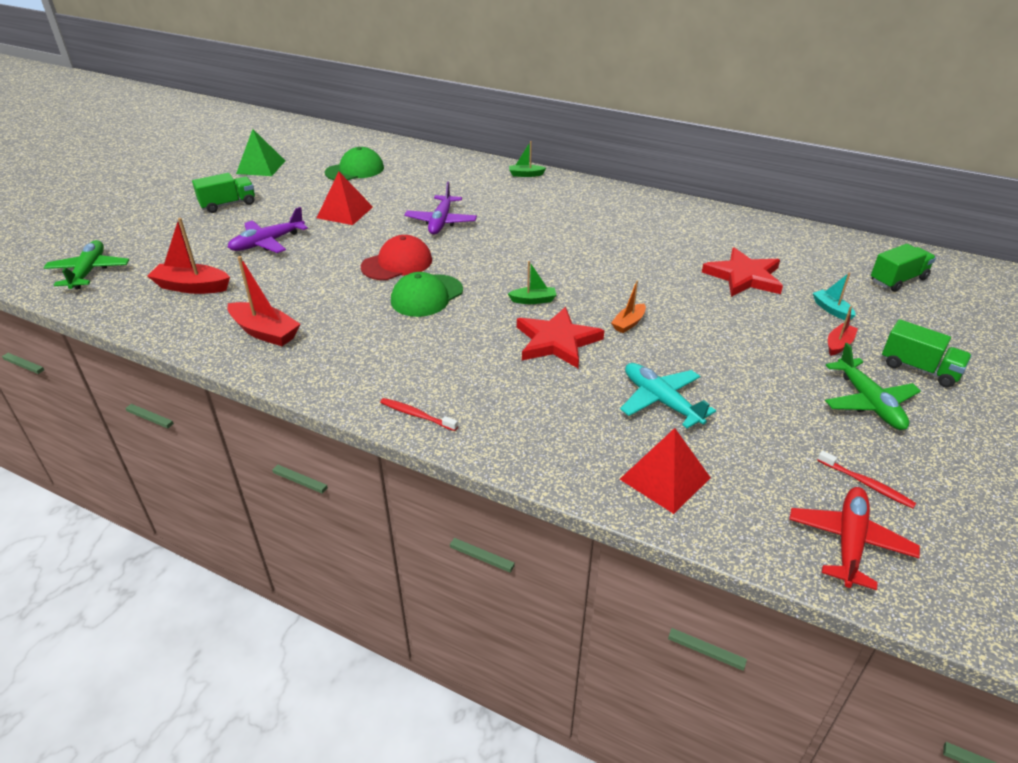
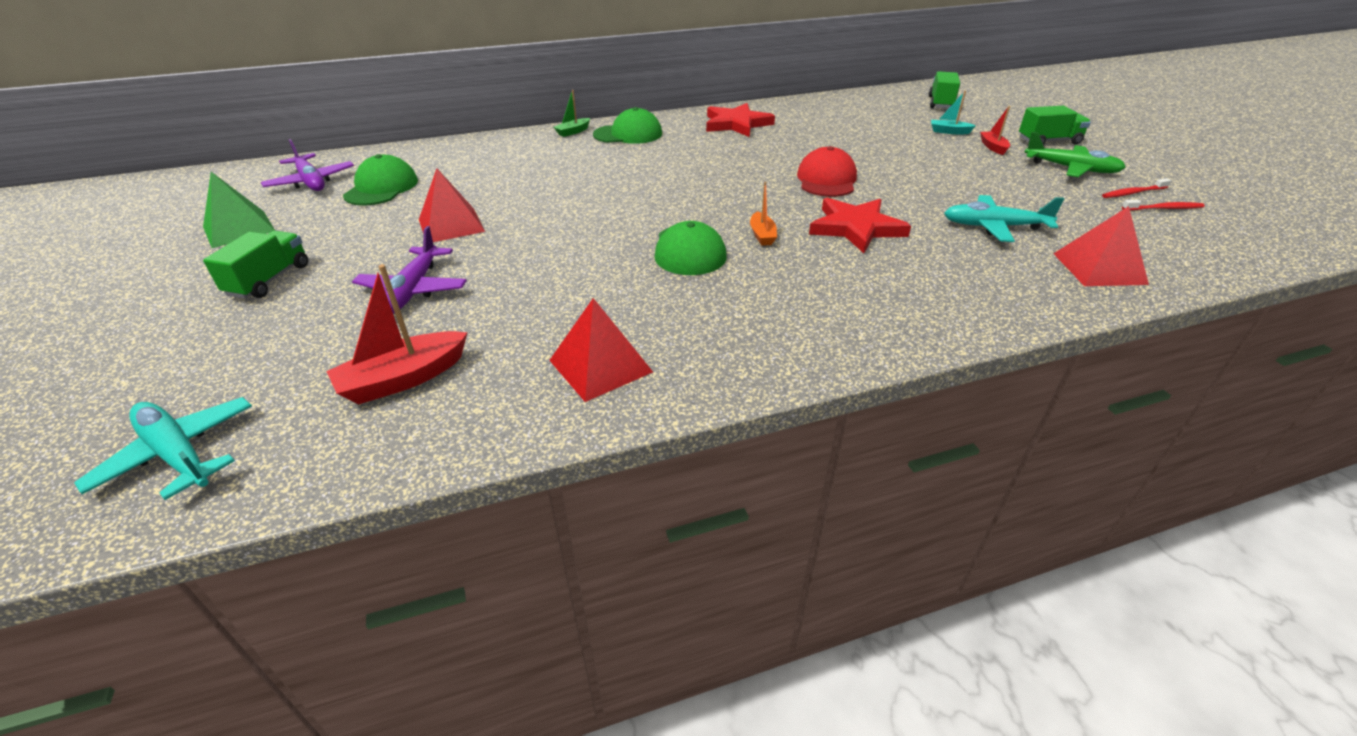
camera: 45 degrees left, 0 degrees up
(89, 271) = (178, 454): green plane -> turquoise plane
(265, 332) = (600, 366): red boat -> red pyramid
(397, 263) = (604, 240): red cap -> red cap (826, 180)
(416, 415) = (887, 338): red toothbrush -> red toothbrush (1133, 193)
(441, 222) = (573, 192): purple plane -> purple plane (311, 182)
(533, 300) = (778, 210): green boat -> none
(557, 192) = (628, 134): none -> green cap
(628, 323) = (870, 193): orange boat -> orange boat (762, 235)
(744, 277) = (868, 135): red star -> red star (736, 124)
(849, 542) = (1226, 241): red plane -> none

